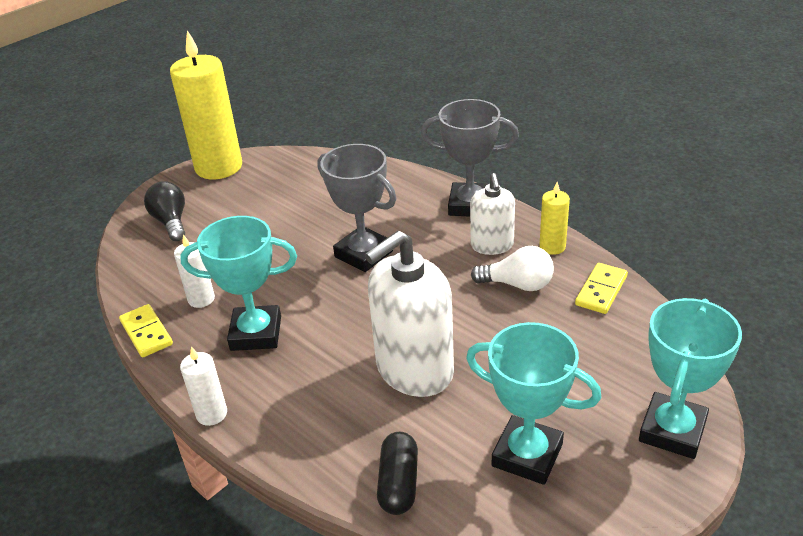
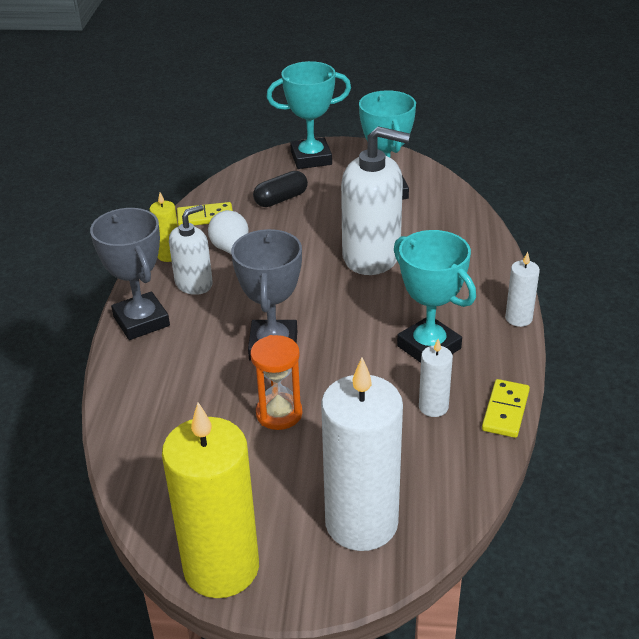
camera: 130 degrees left, 0 degrees up
(171, 222) = (361, 523): black light bulb -> white candle
(294, 228) = (279, 414): none -> orange hourglass
(399, 483) = (460, 221): black capsule -> black capsule (281, 199)

